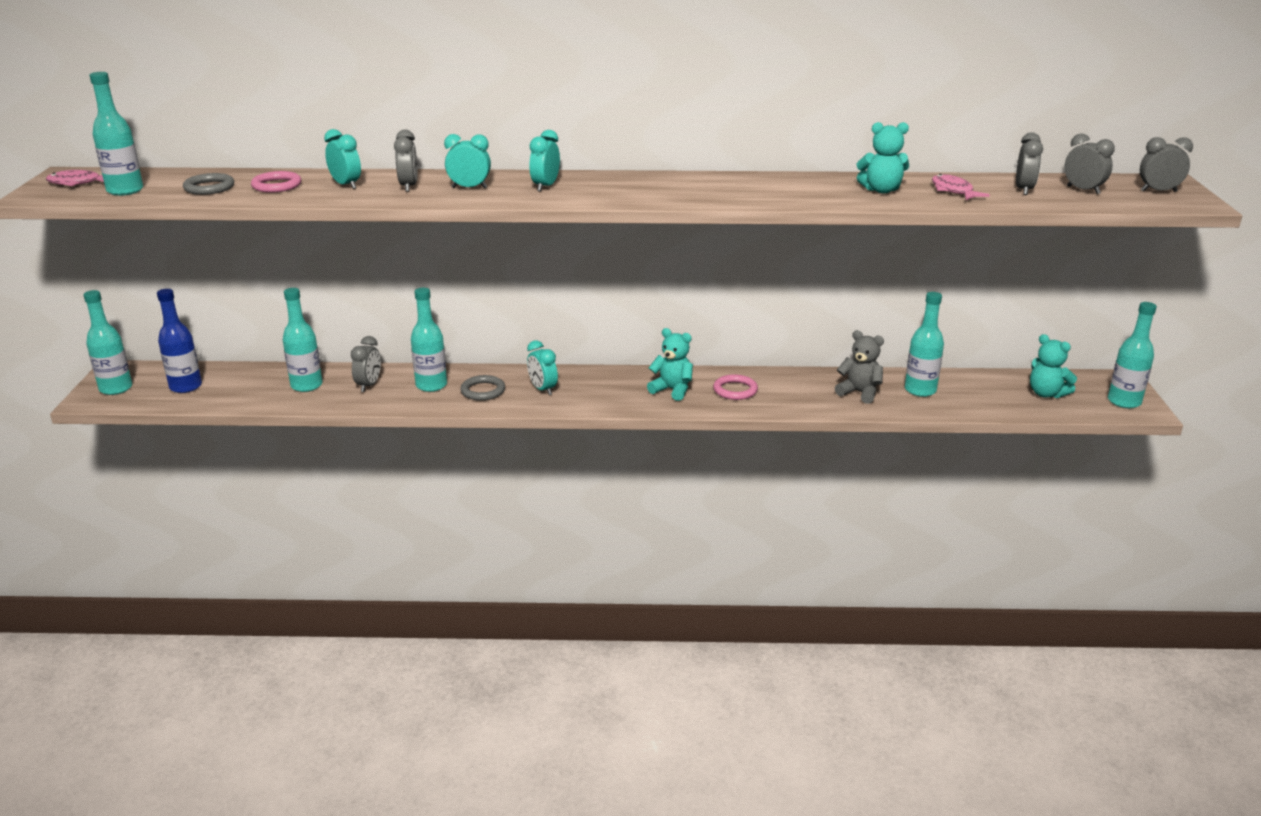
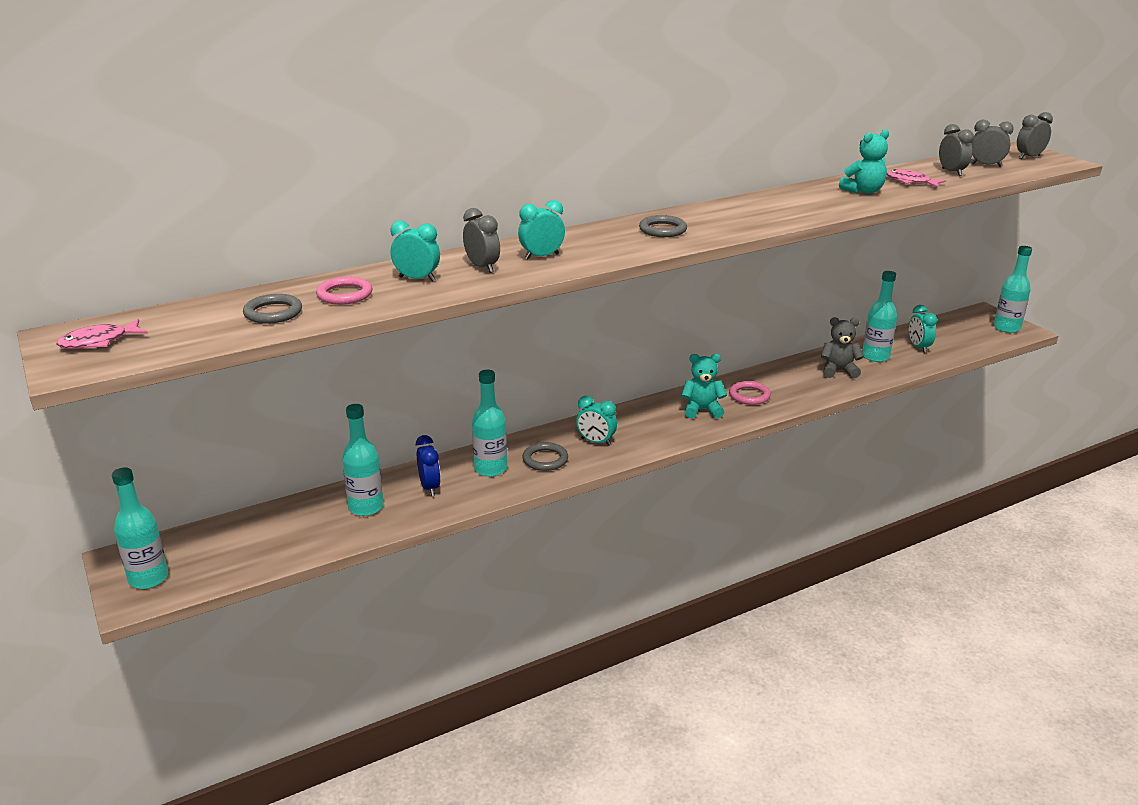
camera: 30 degrees left, 0 degrees up
(125, 190) = (178, 337): turquoise bottle -> none
(185, 386) = (232, 550): blue bottle -> none
(369, 385) = (430, 487): grey clock -> blue clock
(545, 187) = (606, 241): turquoise clock -> turquoise clock (918, 347)
(612, 187) = (662, 230): none -> grey ring
(1046, 394) = (955, 335): turquoise teddy bear -> none

